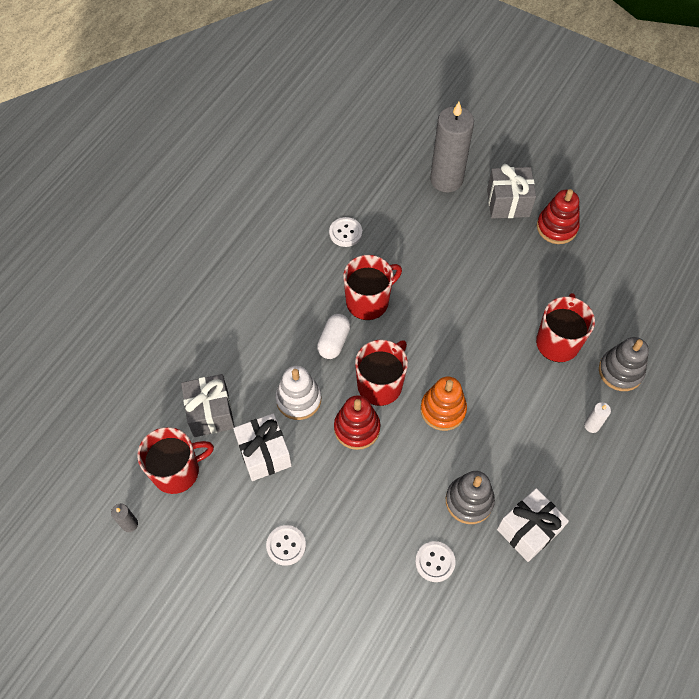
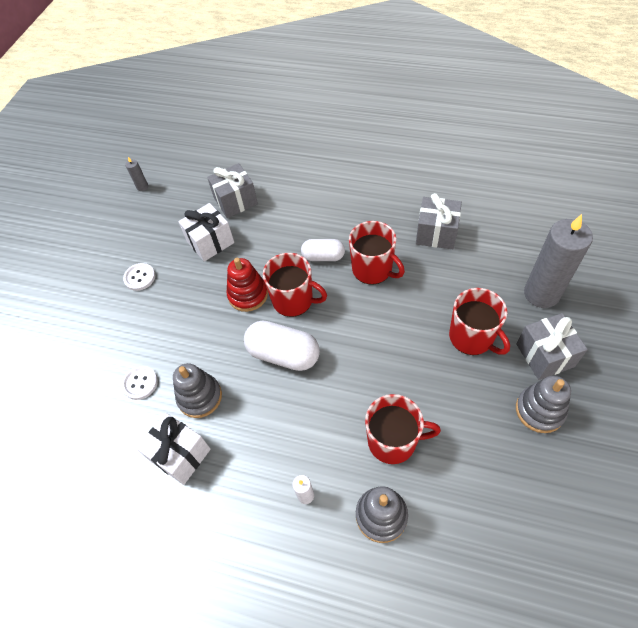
camera: 80 degrees right, 5 degrees down
(177, 471) = (186, 198): red mug -> red mug (472, 337)
(298, 399) = (263, 249): white stacking toy -> none
(345, 233) = (436, 233): white button -> grey gift
(443, 410) = (283, 354): orange stacking toy -> white capsule
(556, 227) = (539, 410): red stacking toy -> grey stacking toy

